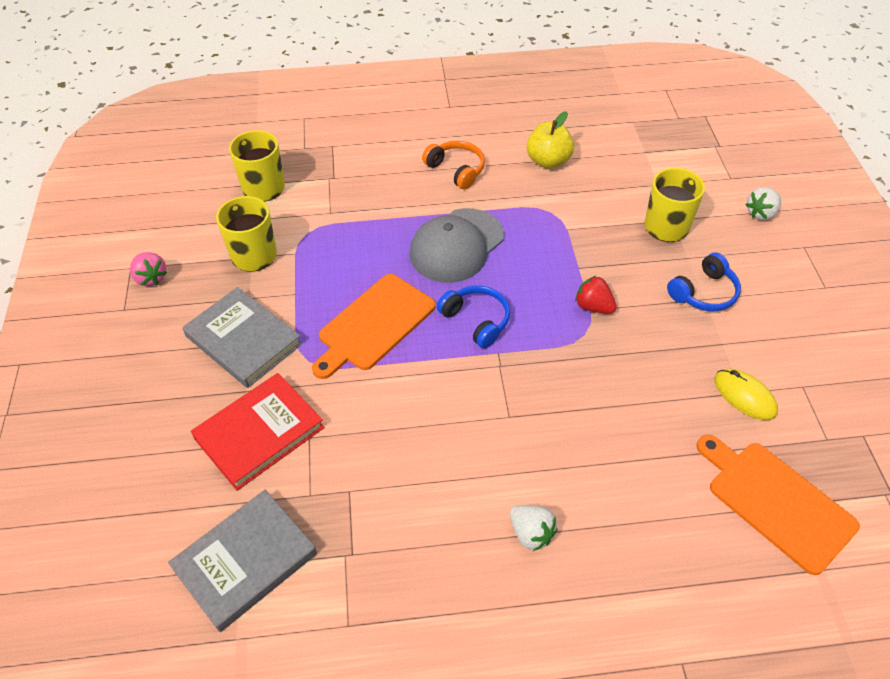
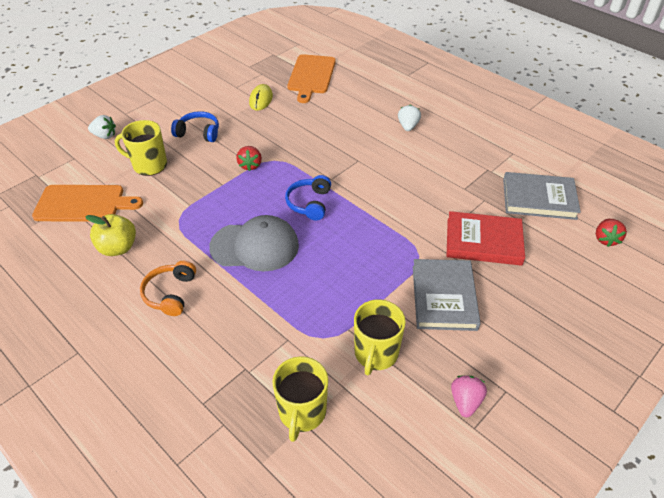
camera: 130 degrees left, 5 degrees down
(117, 567) = (606, 239): none -> red strawberry
(374, 324) = (361, 244): orange cutting board -> orange cutting board (83, 204)

